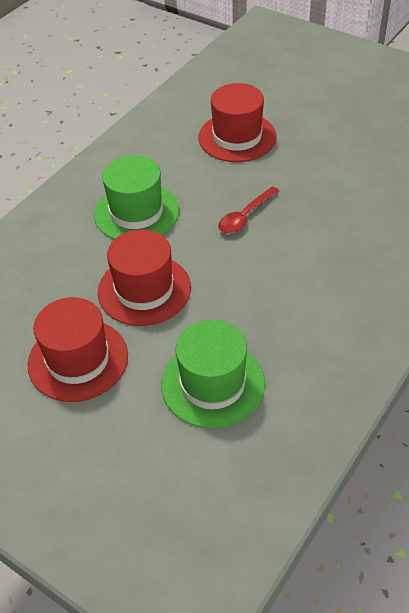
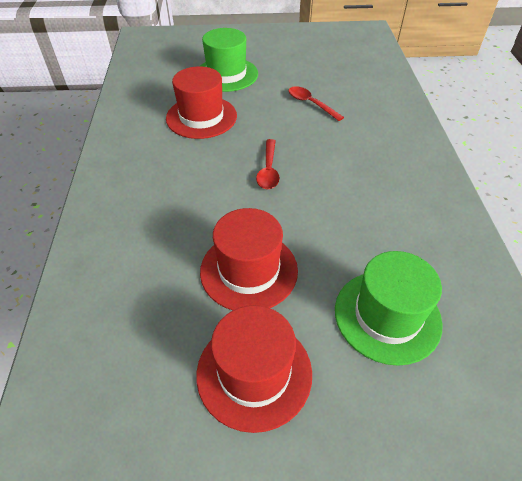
camera: 40 degrees left, 0 degrees up
(136, 212) = (176, 209): green hat -> green hat (226, 74)
(357, 169) = (311, 104): none -> red spoon

